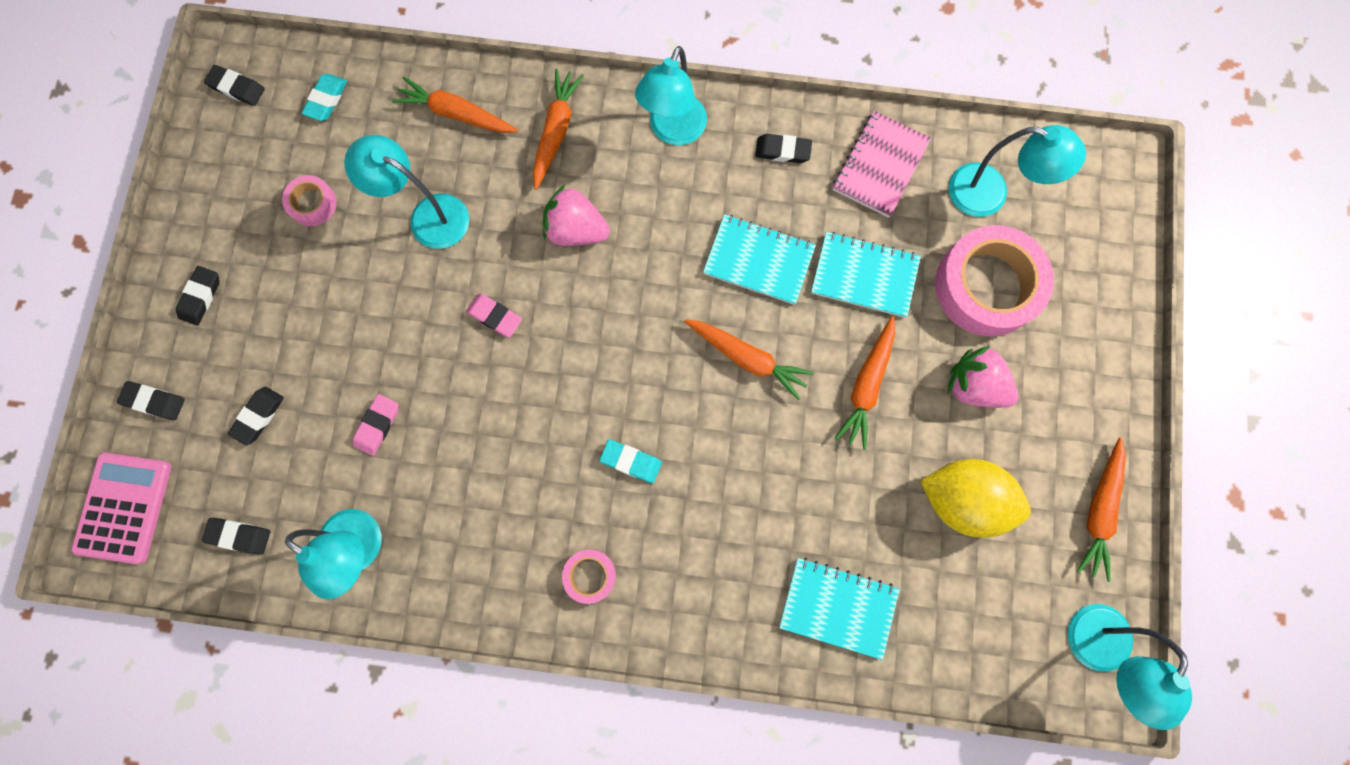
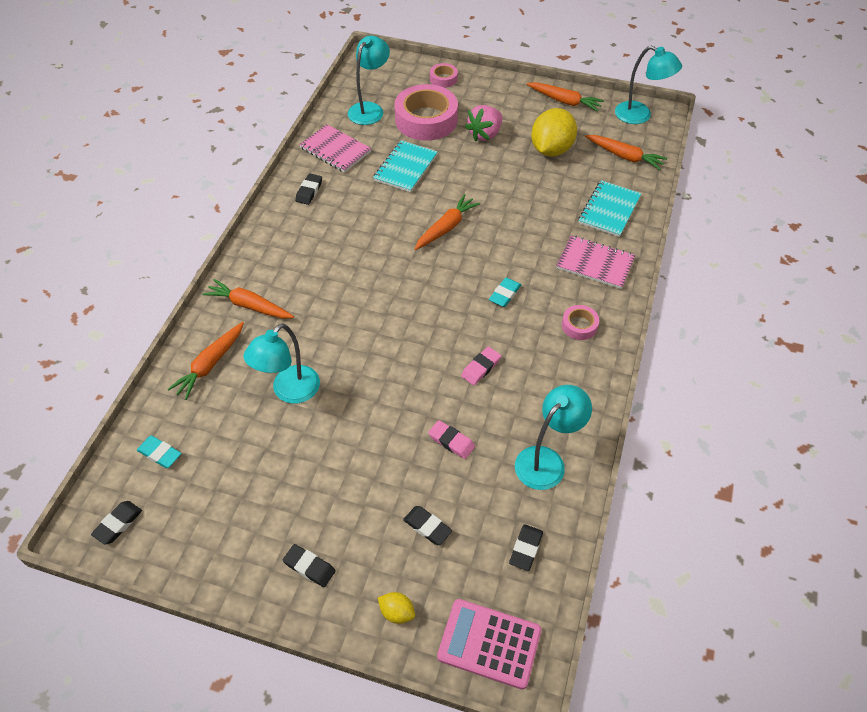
camera: 80 degrees left, 25 degrees down
(154, 401) = (397, 612): black eraser -> yellow lemon
(312, 204) = (251, 472): pink tape -> pink tape (443, 79)
(495, 316) = (383, 358): pink eraser -> pink eraser (481, 368)
(576, 230) = (330, 303): pink strawberry -> none
(673, 131) = (274, 242): turquoise lamp -> none
(716, 591) = (595, 263): none -> pink notebook
(758, 260) = (381, 213): turquoise notebook -> none
(866, 385) = (475, 177): orange carrot -> orange carrot (624, 156)

